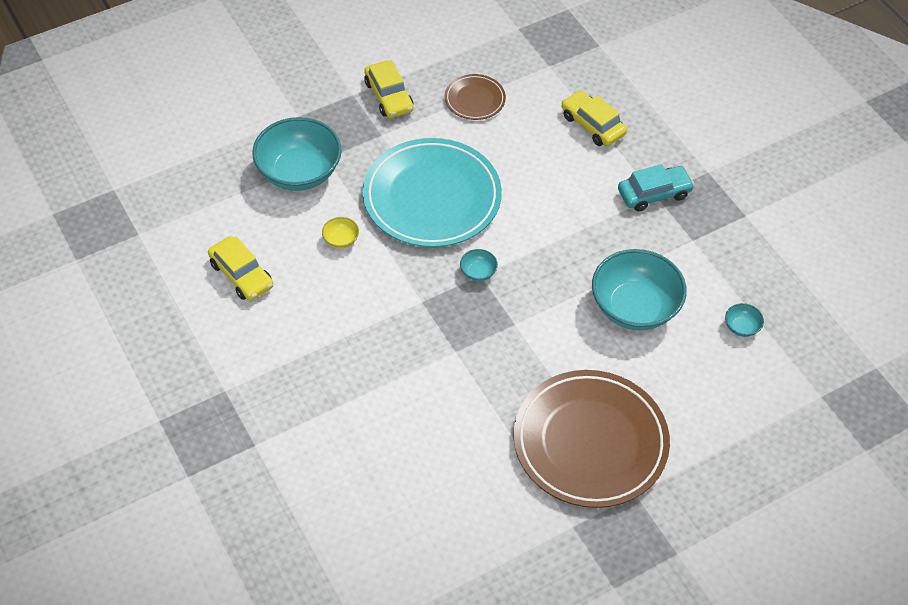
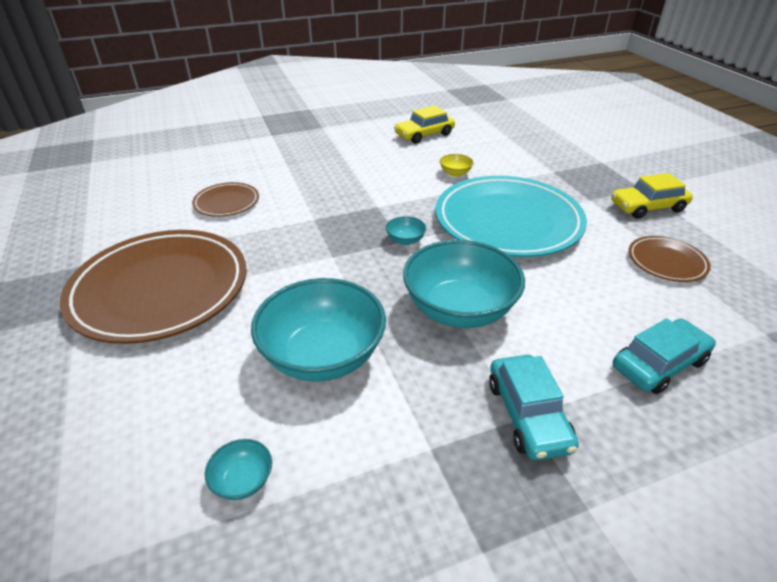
camera: 100 degrees right, 15 degrees down
(299, 172) = (533, 159): turquoise bowl -> turquoise bowl (459, 309)
(437, 439) = (226, 203): none -> brown plate
(593, 125) = (659, 364): yellow car -> turquoise car

